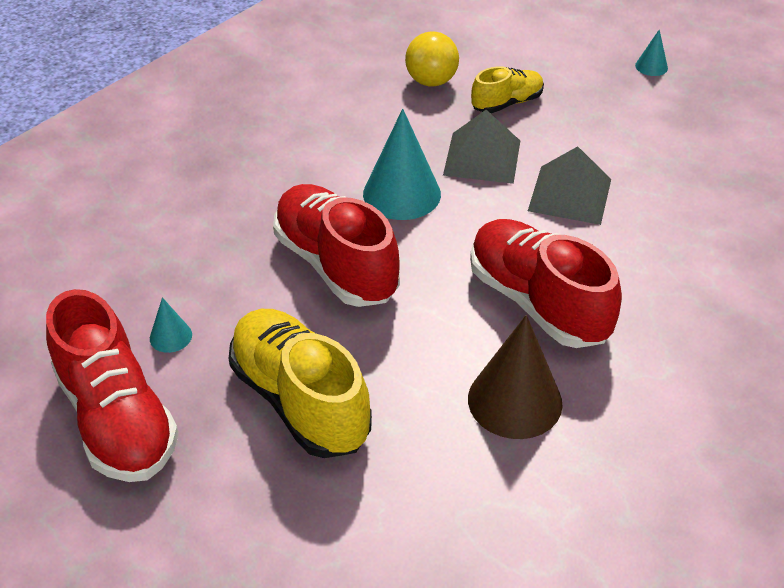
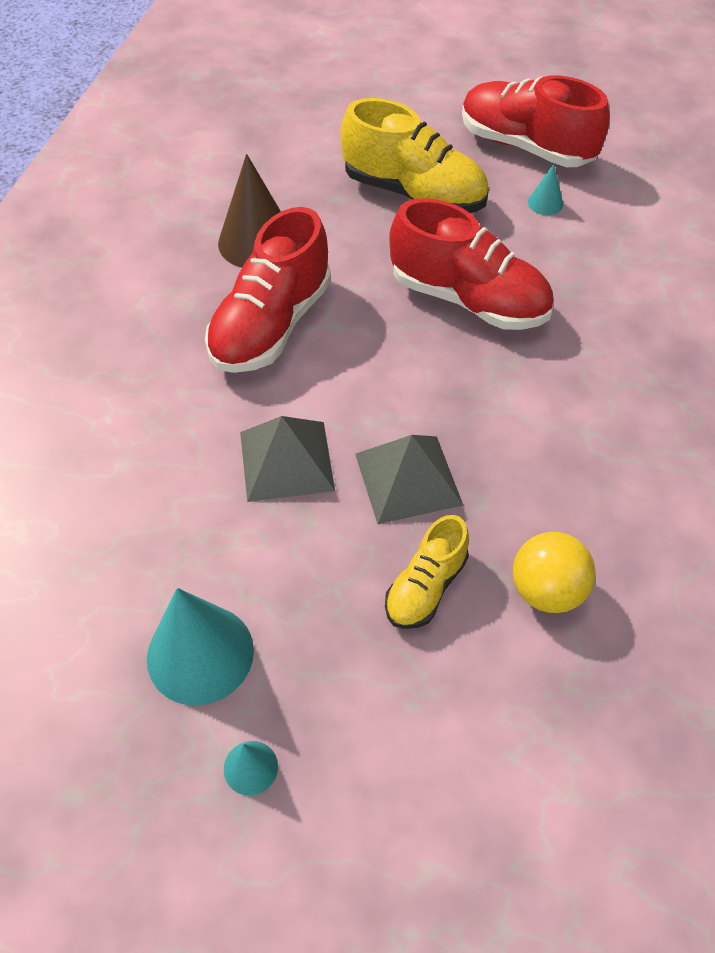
camera: 155 degrees right, 10 degrees up
(401, 194) = (463, 396): turquoise cone -> turquoise cone (200, 653)
(537, 302) = (271, 325): red shoe -> red shoe turned 90 degrees clockwise

